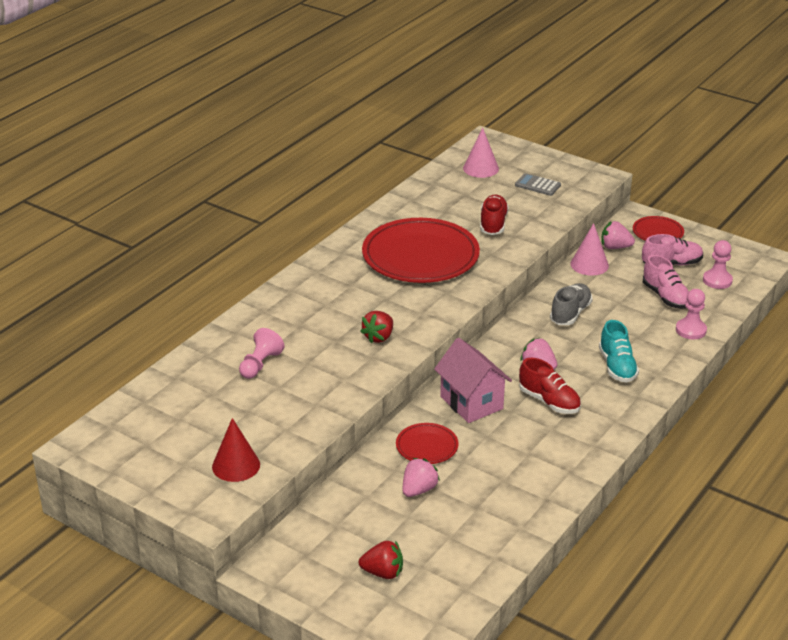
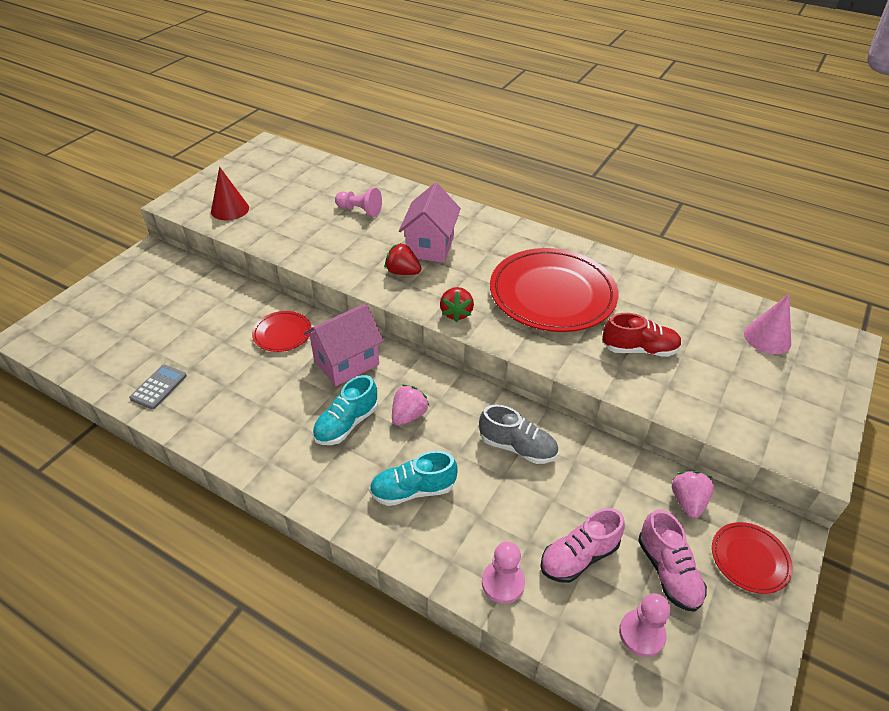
camera: 85 degrees right, 10 degrees up
(337, 319) = (430, 246): none -> pink house
(383, 572) = (125, 313): red strawberry -> red strawberry (456, 313)
(419, 490) = (223, 330): pink strawberry -> none
(537, 185) = (753, 391): grey calculator -> grey calculator (158, 387)
(549, 401) = (346, 424): red shoe -> turquoise shoe
(589, 264) = (633, 470): pink cone -> none

